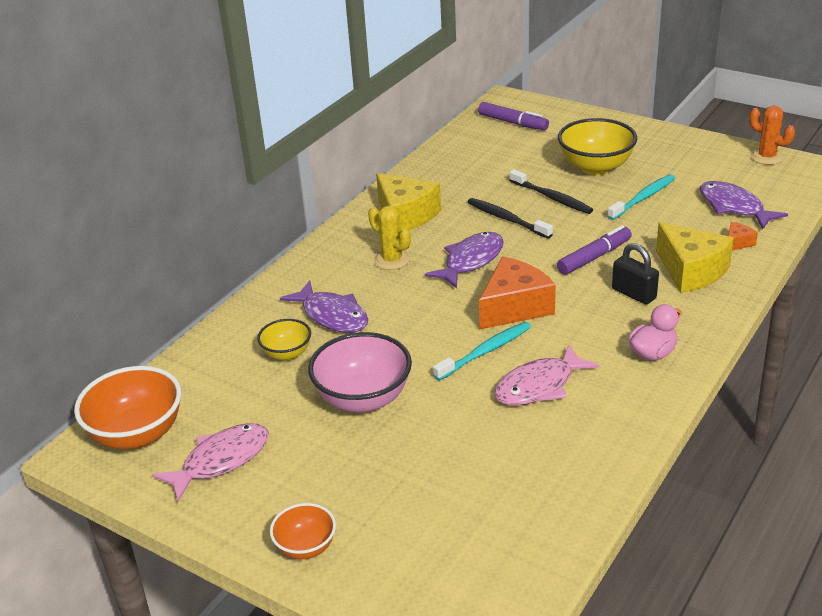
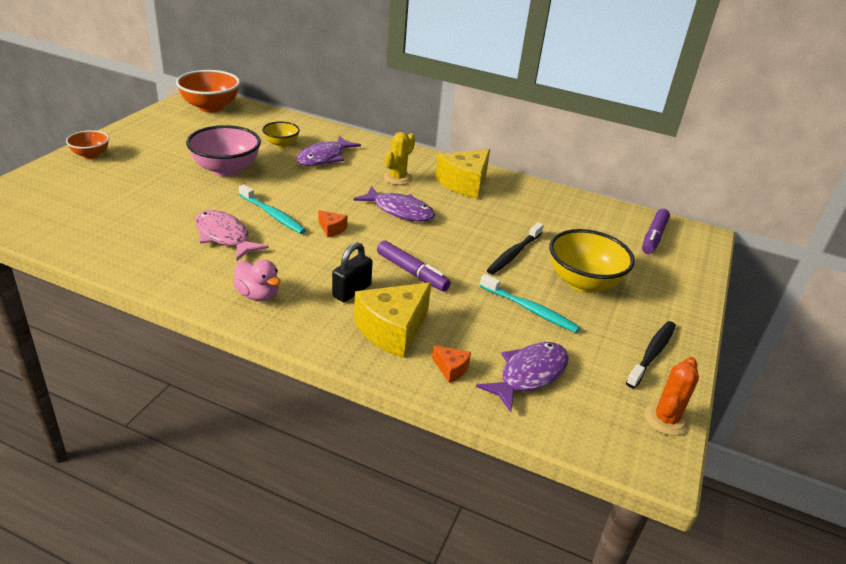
camera: 75 degrees right, 0 degrees up
(221, 460) = (178, 129): pink fish -> none
(507, 219) = (469, 229): black toothbrush -> black toothbrush (652, 353)
(514, 307) = (332, 229): orange cheese -> orange cheese, size x0.45

